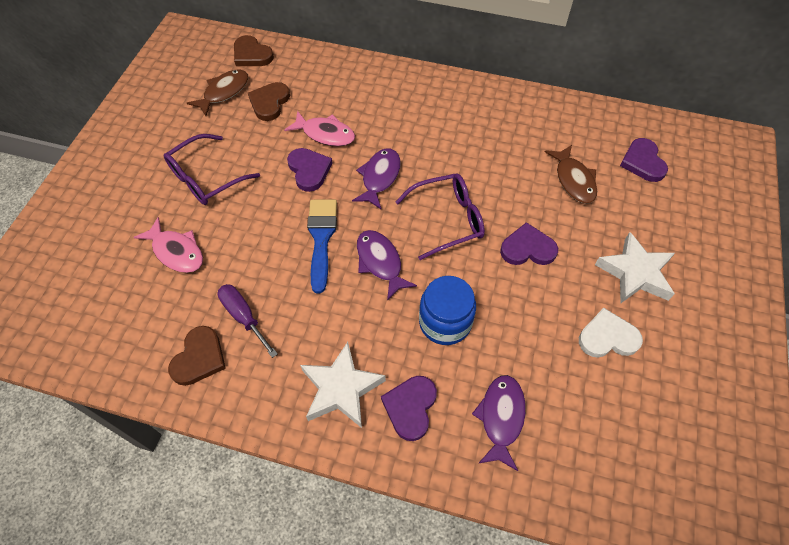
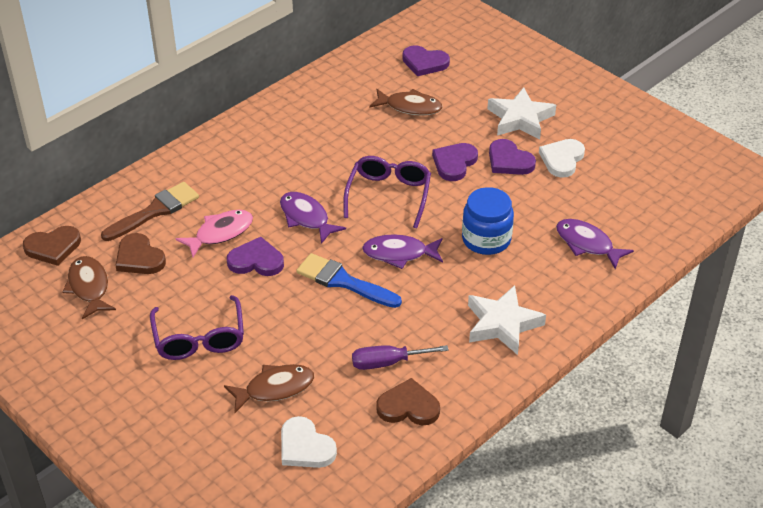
camera: 60 degrees left, 15 degrees down
(122, 303) = (305, 447): none -> white heart
(176, 251) = (275, 388): pink fish -> brown fish
(199, 358) = (408, 407): brown heart -> brown heart turned 45 degrees counterclockwise
(323, 86) = (155, 211): none -> brown brush
(410, 407) = (546, 290): purple heart -> purple heart (509, 161)

